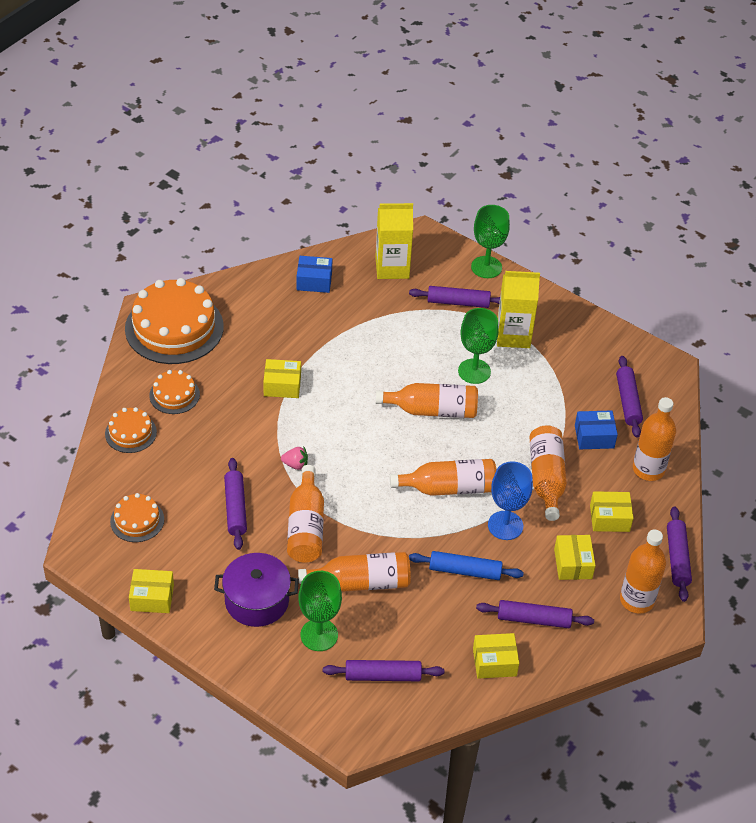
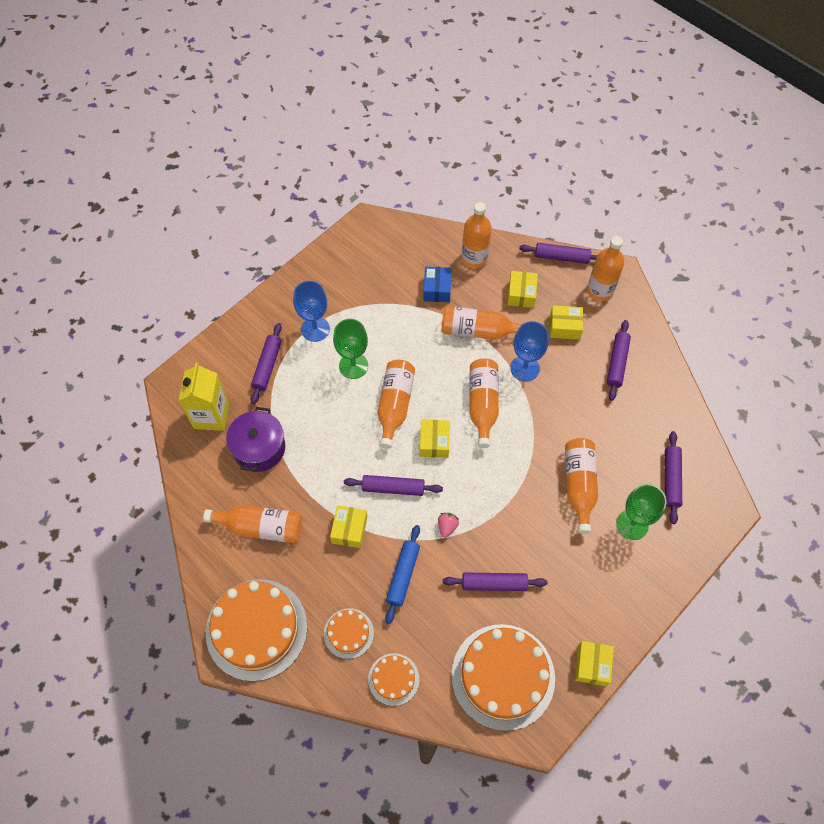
camera: 80 degrees left, 15 degrees up
(137, 520) = (503, 676): orange cake -> orange cake, size x2.03
(257, 601) = (596, 573): purple pot -> purple pot (259, 448)
(306, 526) = (518, 524): orange bottle -> orange bottle (261, 527)
(314, 281) = (216, 488): blue box -> none
(465, 571) = (569, 405): blue rolling pin -> blue rolling pin (403, 575)
(486, 267) = (227, 337): green goblet -> none
(494, 662) = (657, 396): yellow box -> yellow box (434, 442)
(513, 335) = (315, 329): yellow carton -> blue goblet
(628, 401) = (401, 259): purple rolling pin -> purple rolling pin (393, 488)

